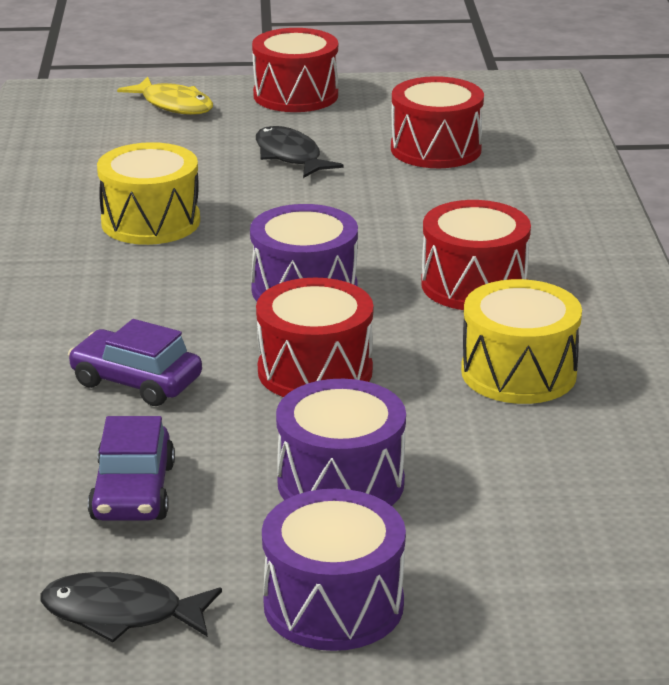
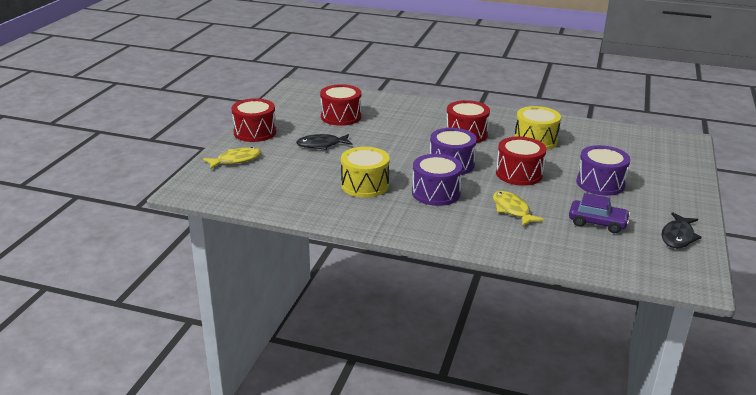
camera: 70 degrees left, 0 degrees up
(136, 381) = (512, 210): purple car -> yellow fish
(333, 604) = (675, 198): purple drum -> purple drum (436, 193)

